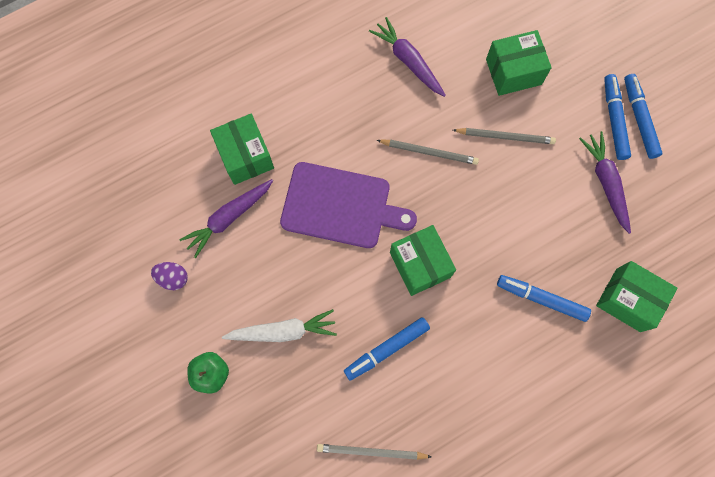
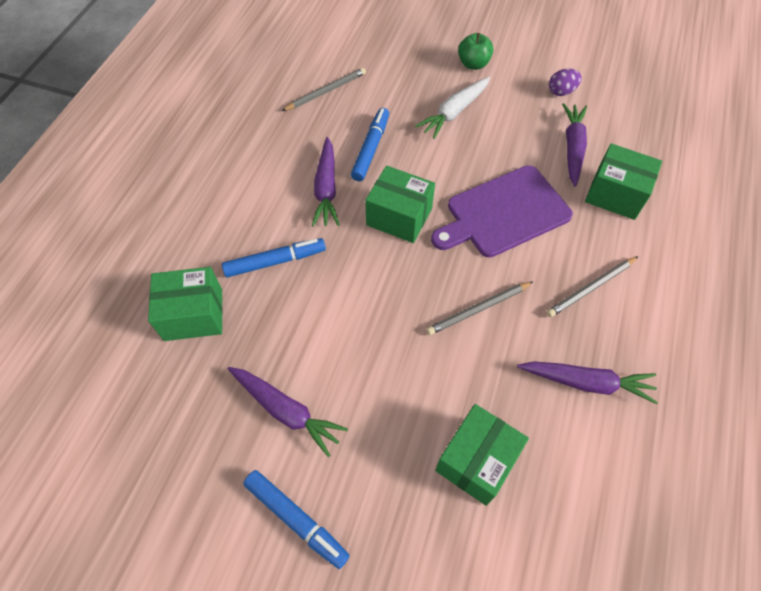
camera: 140 degrees right, 15 degrees down
(454, 337) = (326, 188): none -> purple carrot
(505, 136) = (423, 380): grey pencil -> grey pencil (591, 288)
(614, 119) = (325, 494): blue marker -> none

